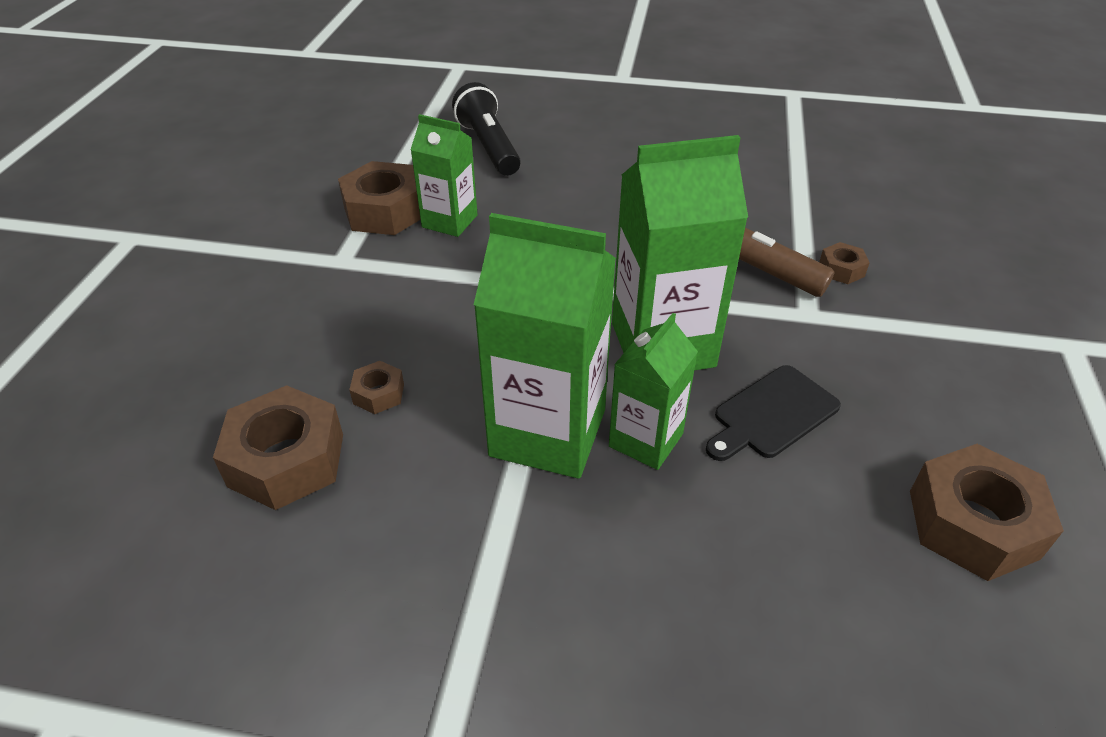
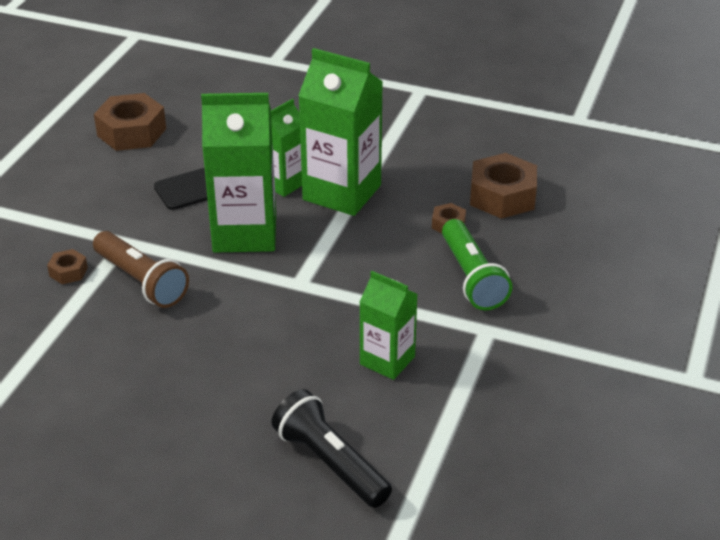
camera: 170 degrees left, 5 degrees down
(352, 318) = (472, 277): none -> green flashlight
(385, 211) = (450, 380): brown nut -> none
(489, 147) = (330, 463): black flashlight -> black flashlight turned 150 degrees clockwise

